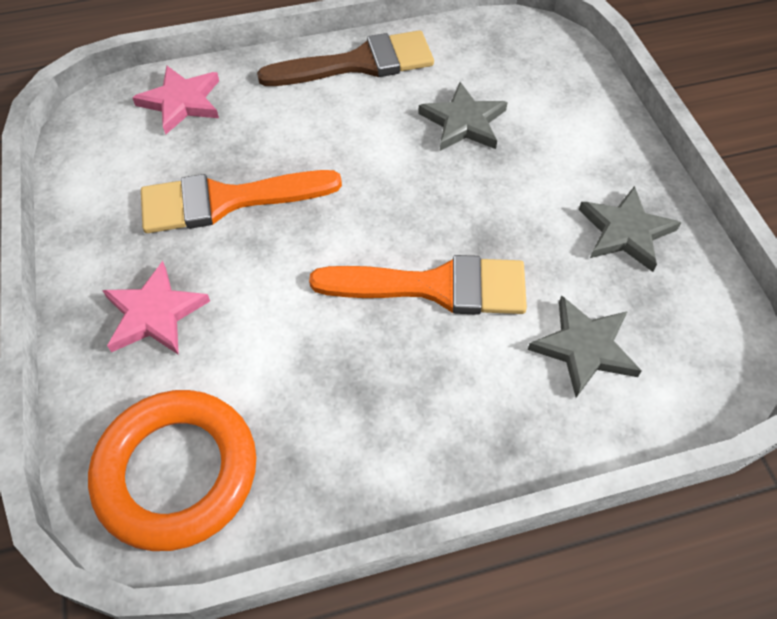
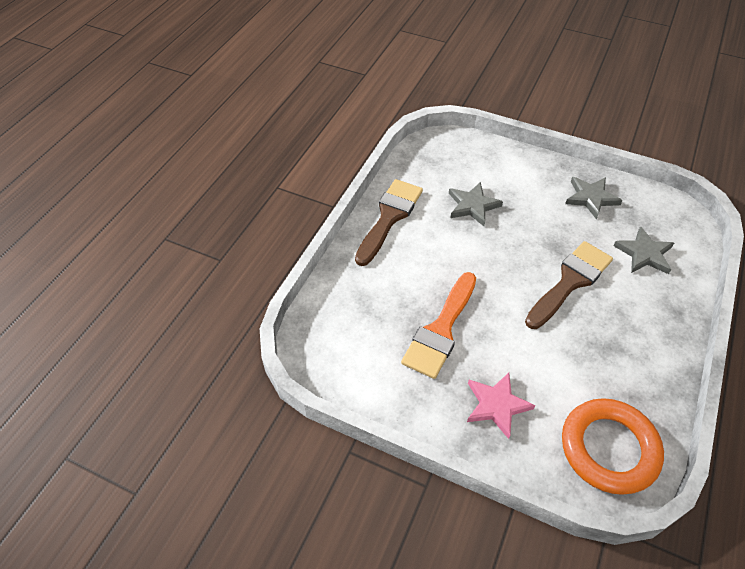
camera: 50 degrees left, 5 degrees down
(181, 102) = (341, 308): pink star -> none
(435, 287) = (570, 281): orange brush -> brown brush

